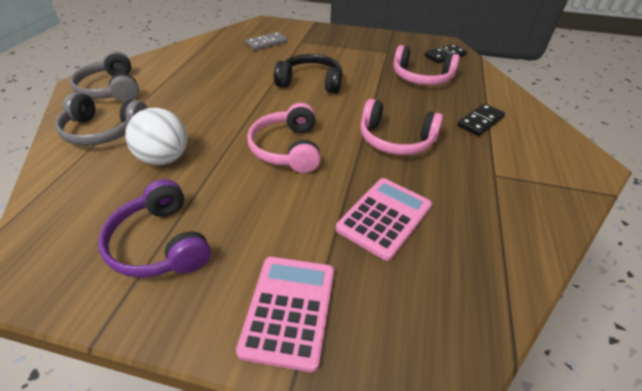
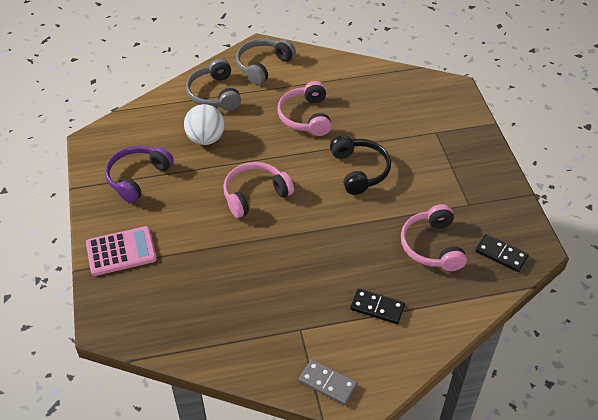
camera: 65 degrees right, 5 degrees up
(266, 43) = (409, 111): grey domino -> grey domino (327, 383)
(384, 217) = (213, 272): pink calculator -> none
(395, 140) = (308, 254): pink headphones -> pink headphones (306, 117)

